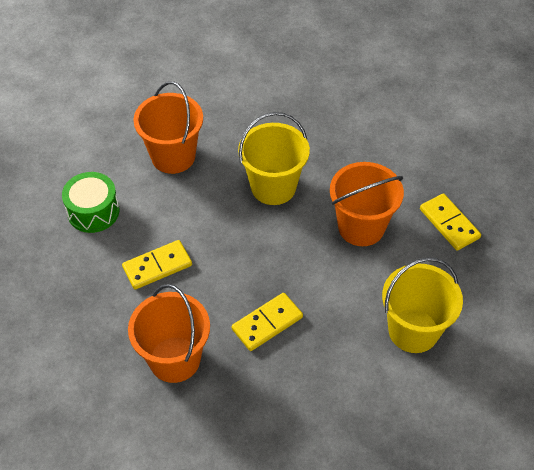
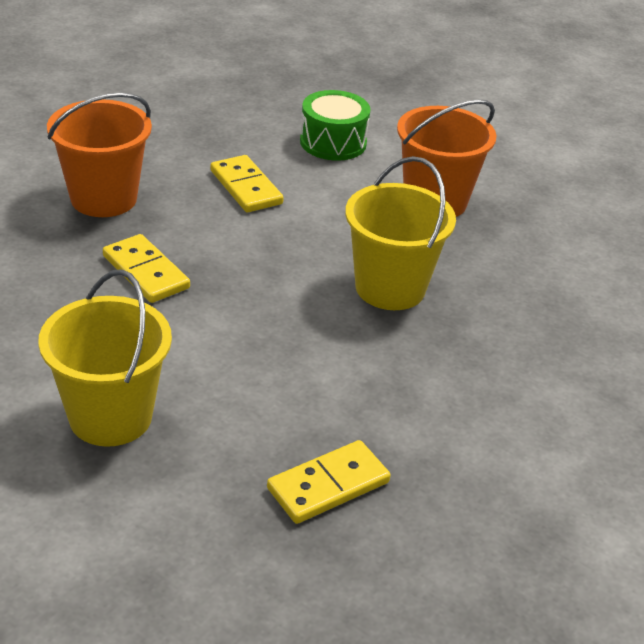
camera: 85 degrees right, 15 degrees down
(361, 227) = (316, 374): orange bucket -> none

